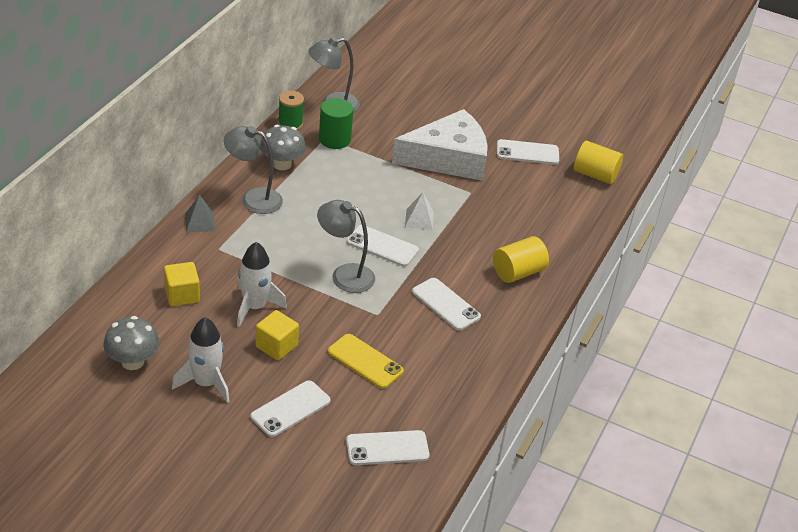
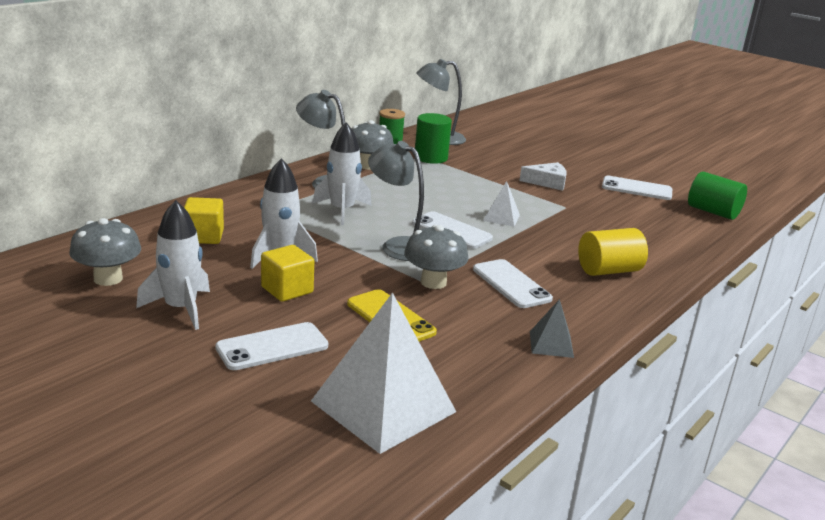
camera: 15 degrees right, 15 degrees down
(199, 222) = (259, 190): grey pyramid -> grey pyramid (551, 344)
(282, 236) = (342, 210): none -> white rocket
(385, 314) = (433, 282): none -> grey mushroom
(387, 448) = (383, 406): white phone -> white pyramid
(448, 158) = (547, 182): white cheese -> white cheese, size x0.45
(595, 175) = (713, 212): yellow cylinder -> green cylinder

